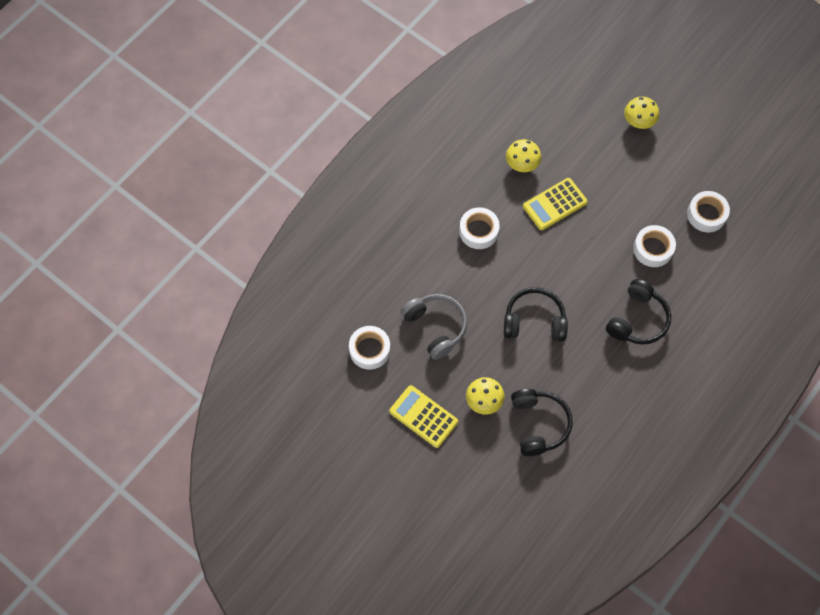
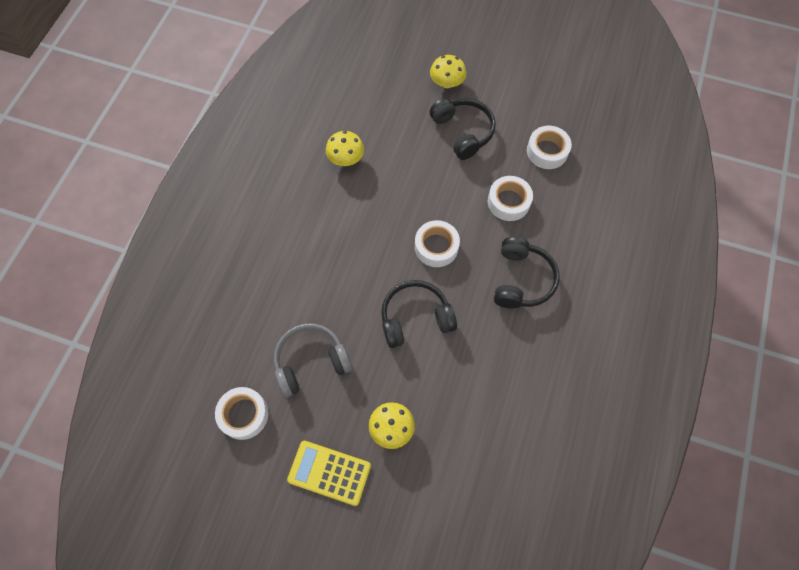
camera: 20 degrees left, 0 degrees up
(436, 327) = (311, 362): grey headphones -> grey headphones turned 60 degrees counterclockwise
(478, 231) = (324, 241): white tape -> white tape (436, 247)
(539, 424) = (461, 434): black headphones -> black headphones (463, 132)
(555, 204) = (393, 189): yellow calculator -> none

